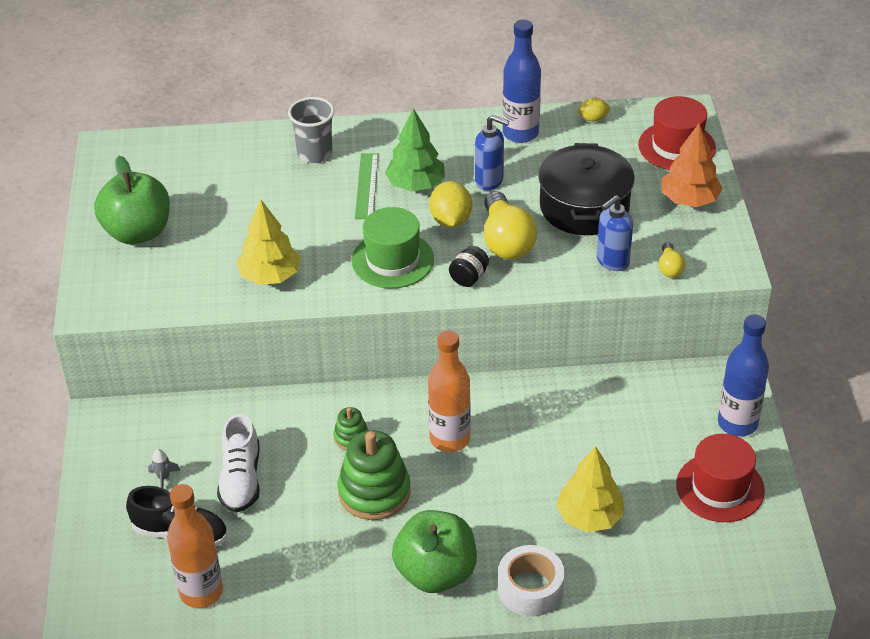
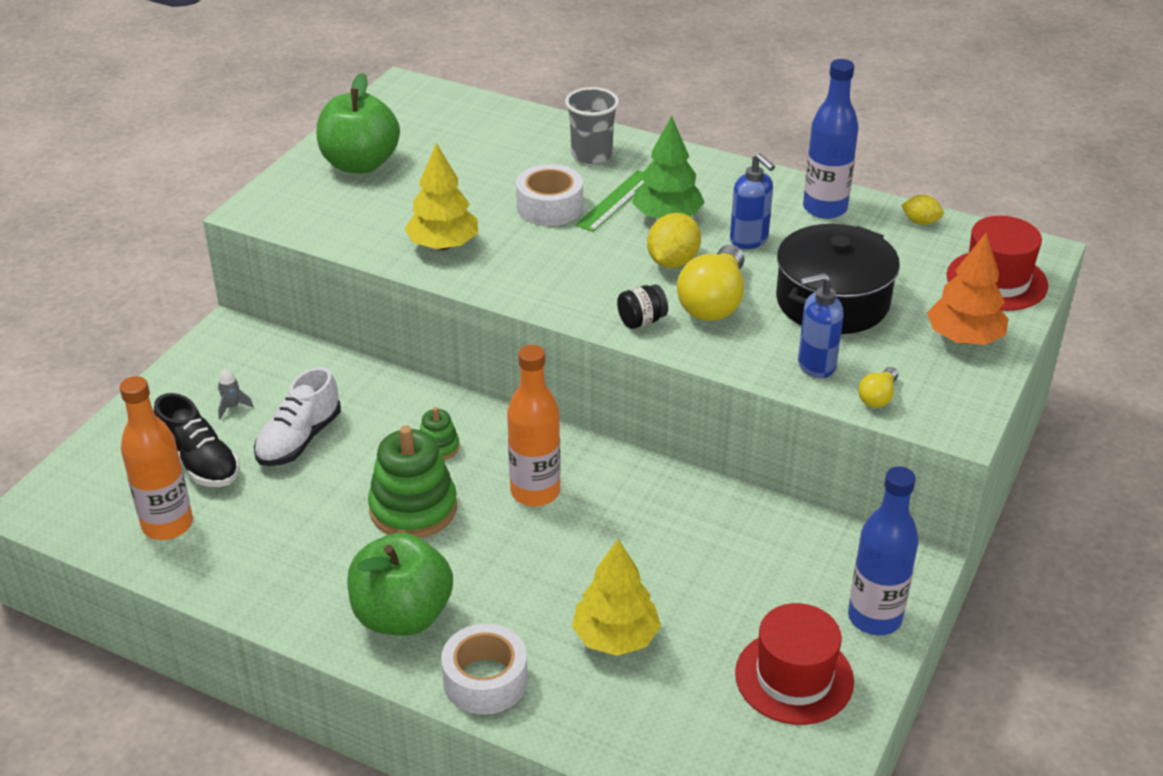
camera: 30 degrees right, 5 degrees down
(322, 211) = (549, 207): none -> white tape
(392, 260) = (577, 275): green hat -> none

